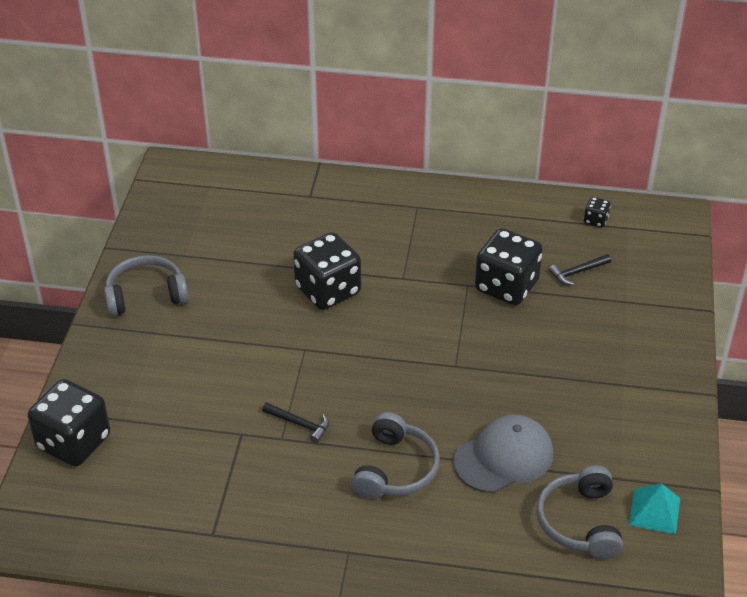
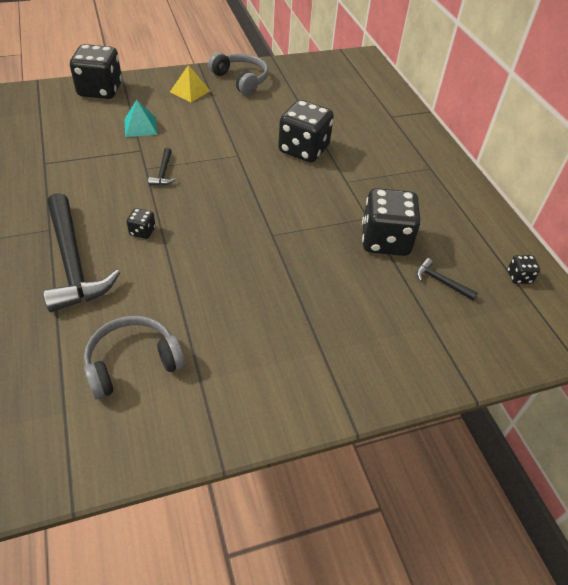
camera: 60 degrees right, 5 degrees up
(139, 352) = (190, 91): none -> yellow pyramid
(396, 469) = (142, 231): grey headphones -> black dice
(416, 541) = (73, 262): none -> black hammer
(504, 457) = (186, 290): grey cap -> none
(654, 511) = (170, 419): turquoise pyramid -> turquoise pyramid (140, 126)

